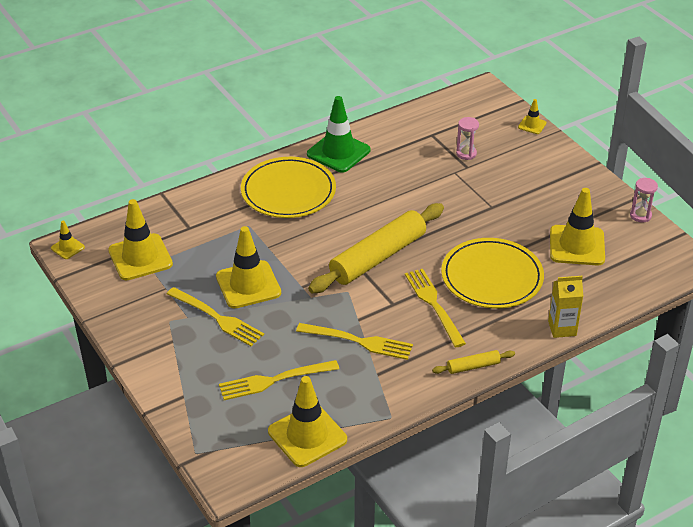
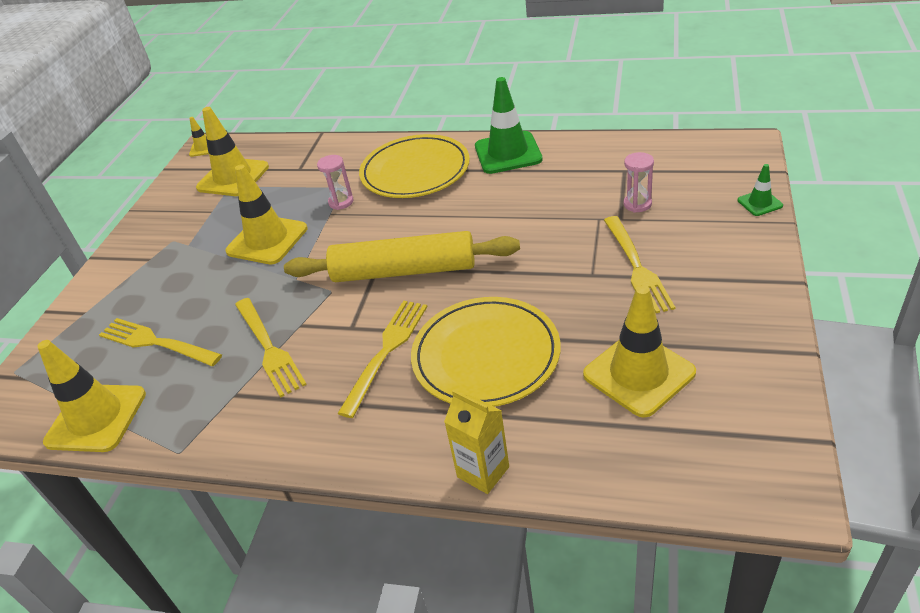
camera: 50 degrees right, 0 degrees up
(217, 318) = (204, 257): yellow fork -> yellow fork (636, 267)
(473, 366) = (326, 451): yellow rolling pin -> none
(532, 125) = (759, 203): yellow traffic cone -> green traffic cone
(640, 215) = (782, 380): pink hourglass -> pink hourglass (341, 202)

